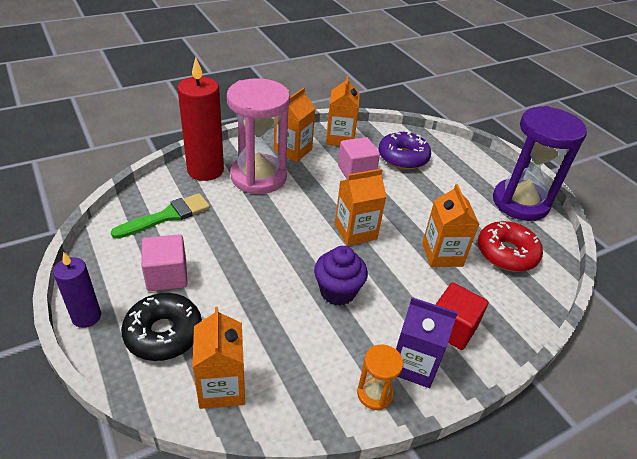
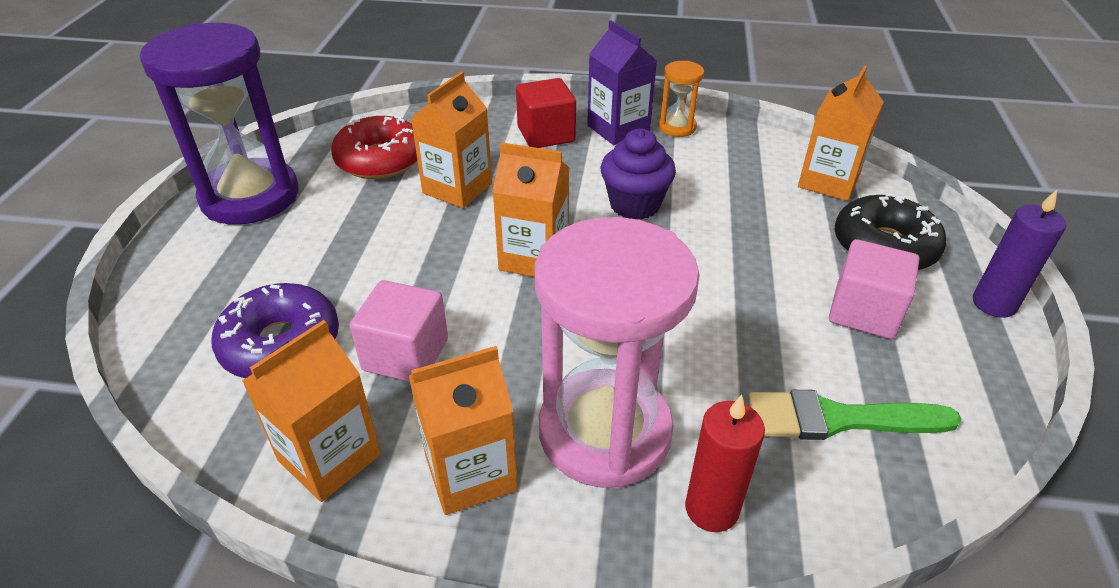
camera: 140 degrees left, 0 degrees up
(205, 170) = (711, 509): red candle -> red candle, size x0.58

